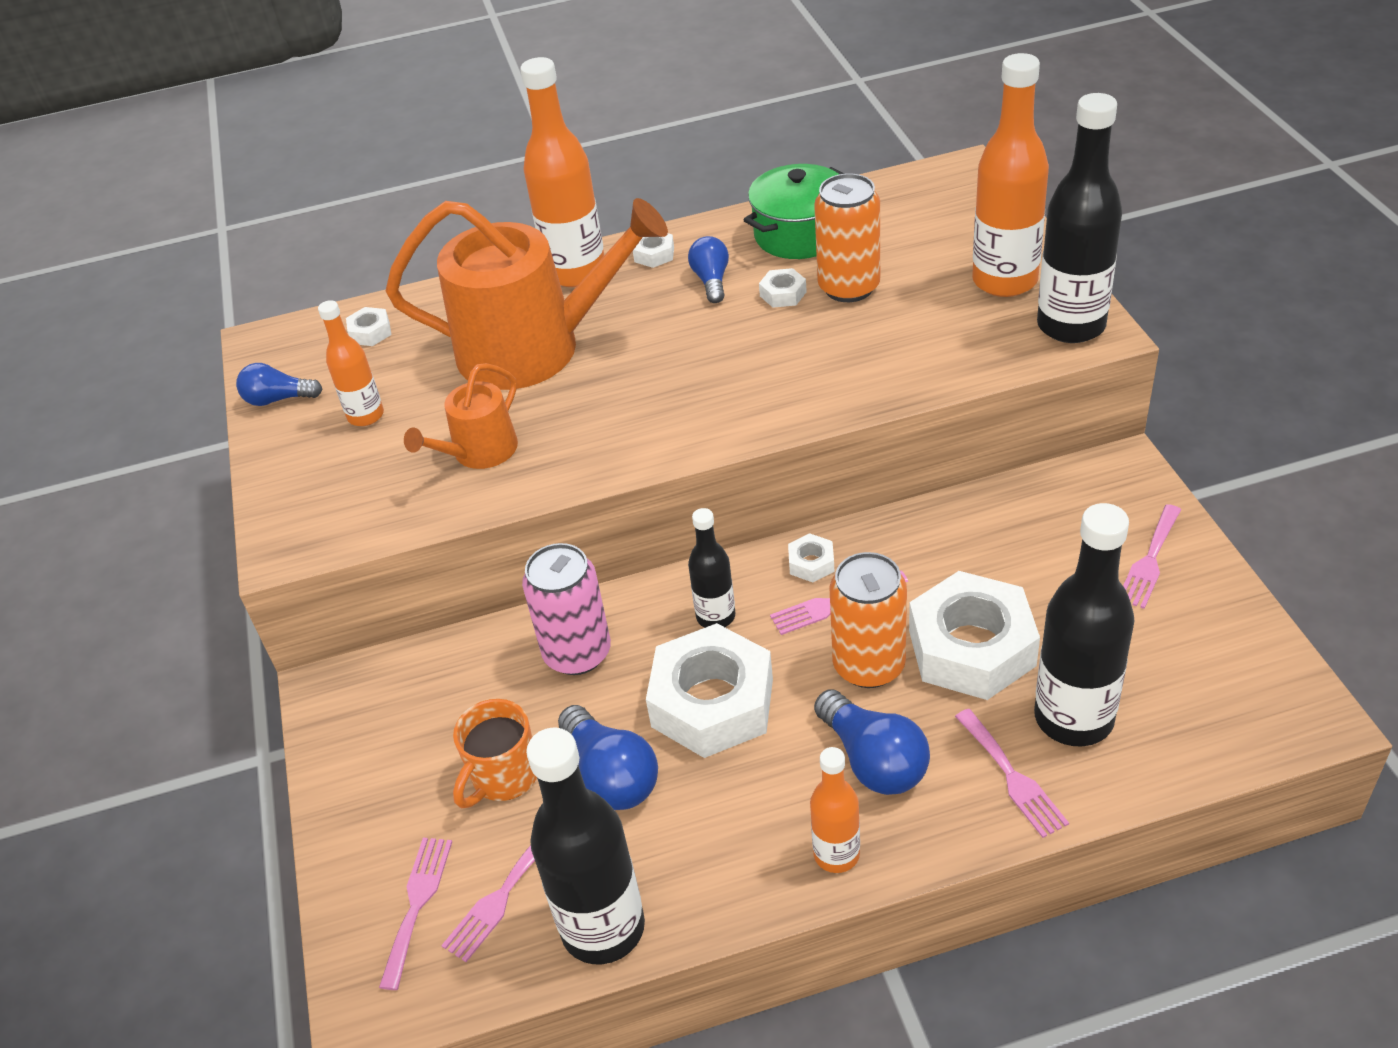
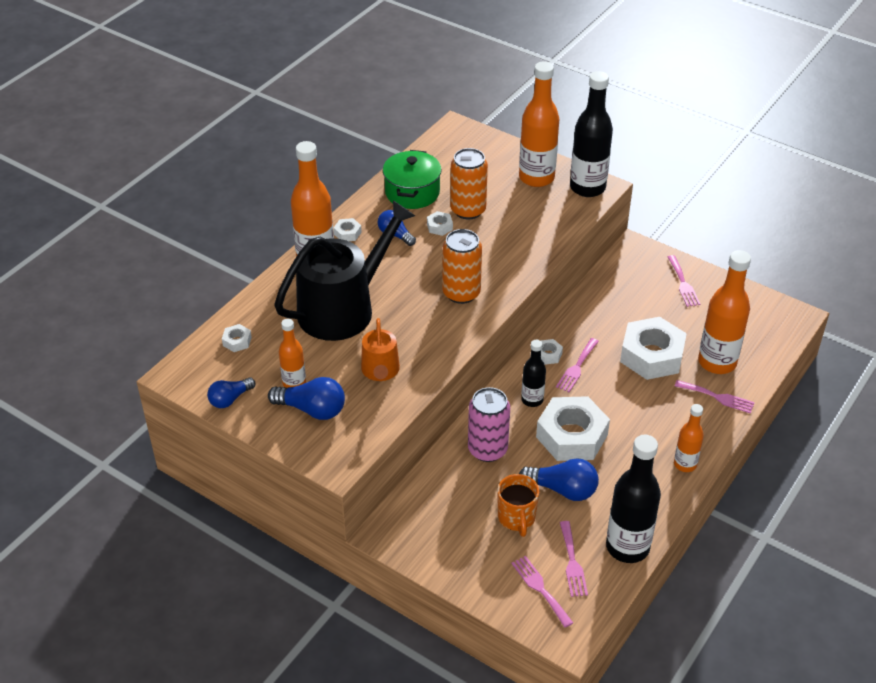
camera: 45 degrees left, 0 degrees up
(534, 348) = (343, 308): orange watering can -> black watering can
(869, 665) = (619, 385): orange can -> orange can (461, 293)
(873, 760) = (661, 421): blue light bulb -> blue light bulb (312, 409)
(1073, 718) = (717, 362): black bottle -> orange bottle

